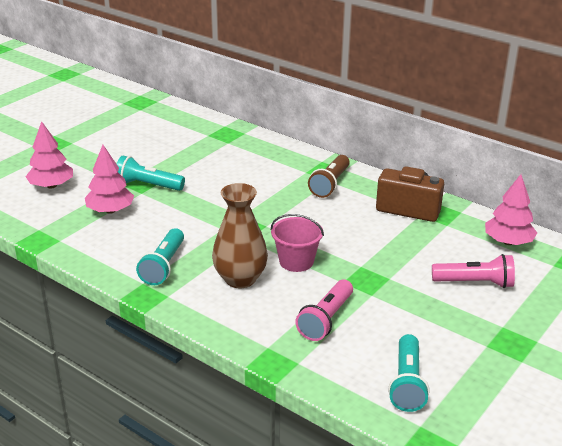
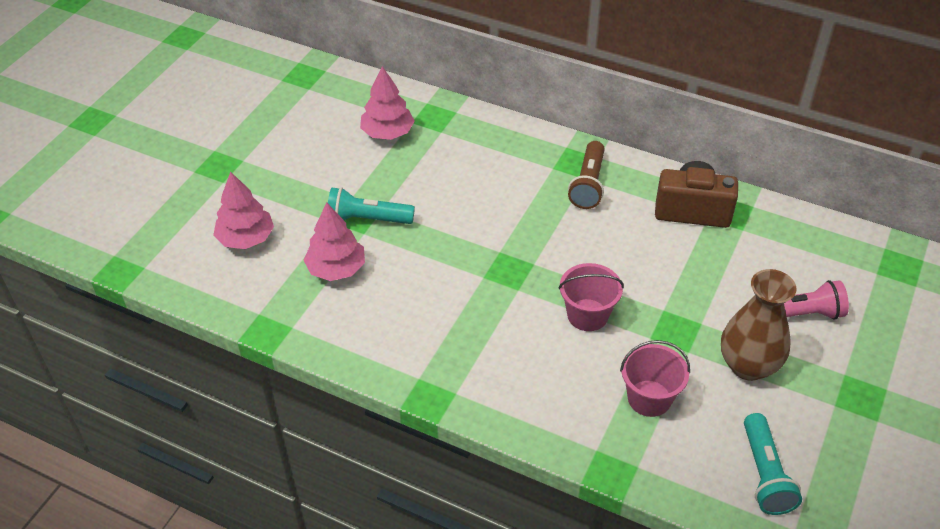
camera: 10 degrees left, 15 degrees up
(164, 266) = (434, 348): turquoise flashlight -> none
(240, 279) = (531, 353): brown vase -> brown vase (748, 365)
(326, 320) = (649, 398): pink flashlight -> pink bucket
(508, 242) = (818, 245): pink tree -> pink tree (388, 133)

